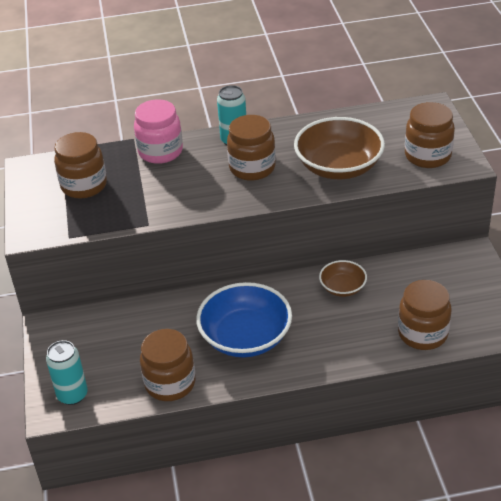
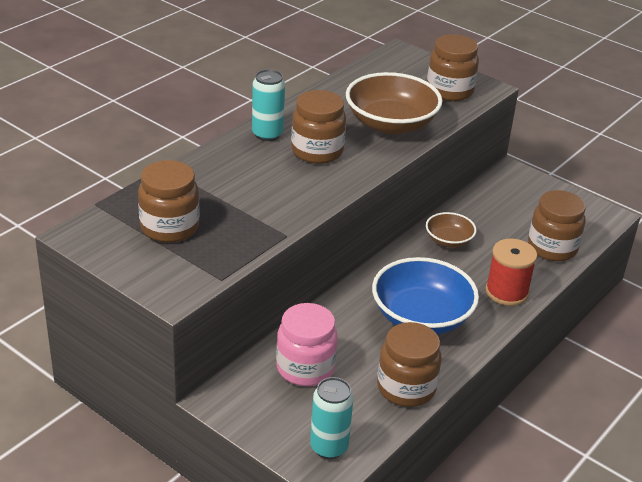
camera: 45 degrees left, 5 degrees down
(160, 152) = (207, 168): pink jar -> pink jar (305, 368)
(336, 351) = (506, 292): none -> red spool

